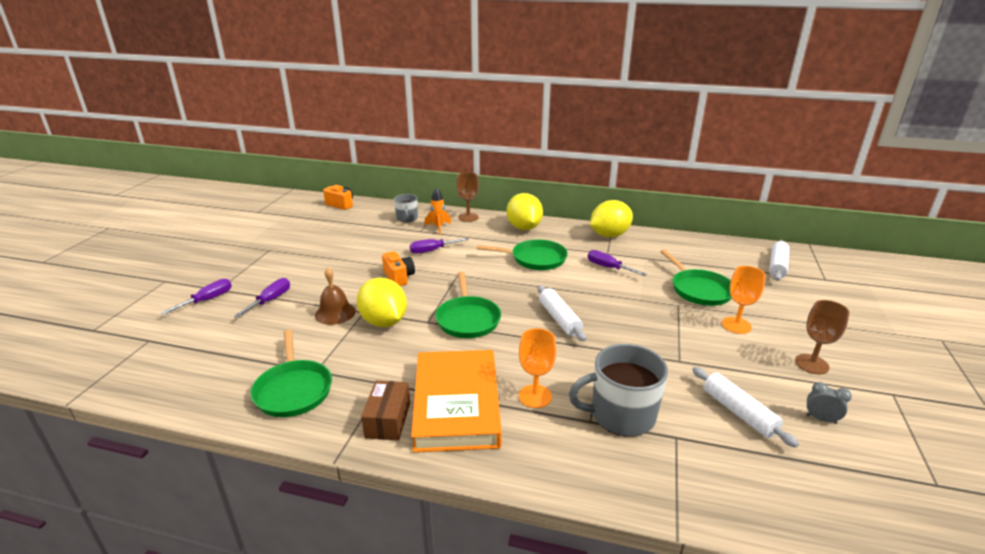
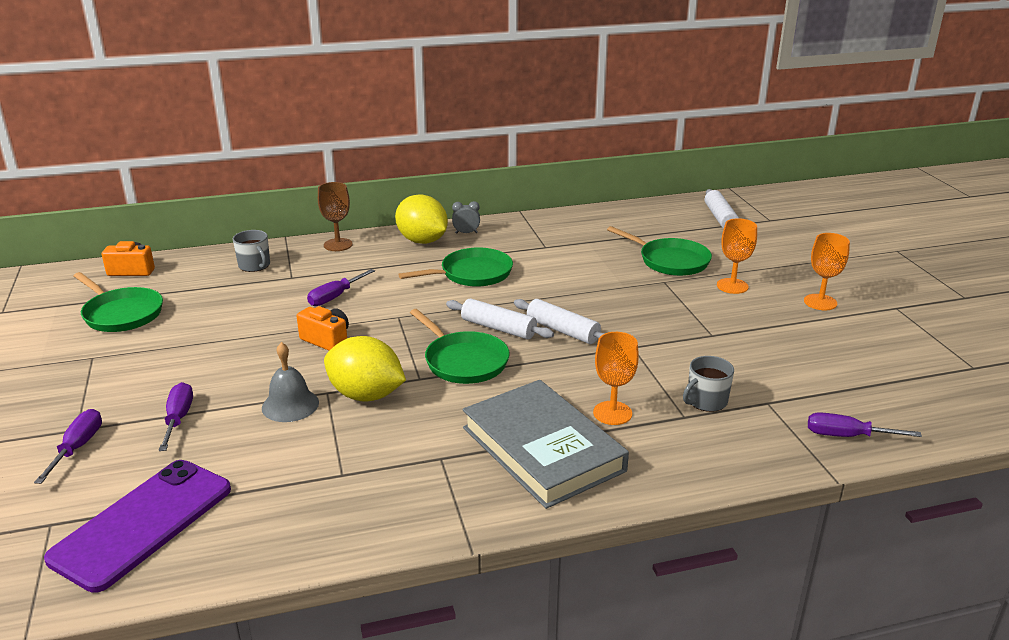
camera: 30 degrees left, 0 degrees up
(187, 358) = (142, 523): none -> purple phone
(293, 390) = (338, 503): green pan -> green pan (121, 314)
(335, 313) = (290, 405): brown bell -> grey bell
(388, 420) = (486, 490): brown box -> none
(438, 227) = (312, 267): orange rocket -> none
(456, 404) = (542, 449): orange book -> grey book
(608, 268) = (561, 262): purple screwdriver -> purple screwdriver (847, 436)
(609, 235) = (529, 226): yellow lemon -> none
(621, 415) = (706, 401): grey mug -> grey mug, size x0.57
(738, 412) = (798, 363): white rolling pin -> white rolling pin (498, 328)
(811, 364) = (820, 302): brown goblet -> orange goblet
(821, 419) = (862, 346): grey clock -> grey clock (466, 233)

